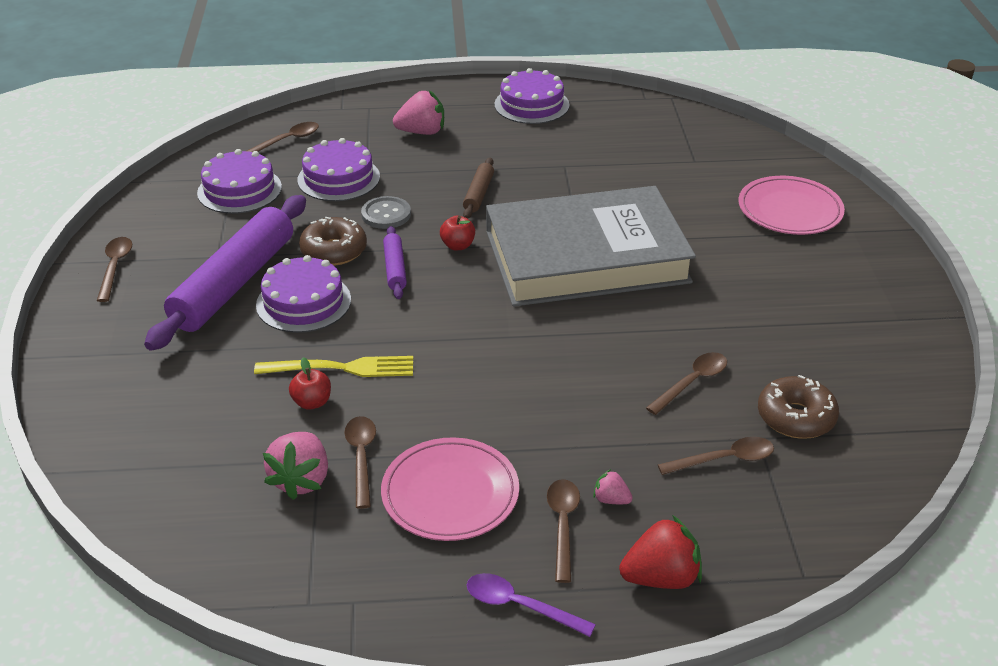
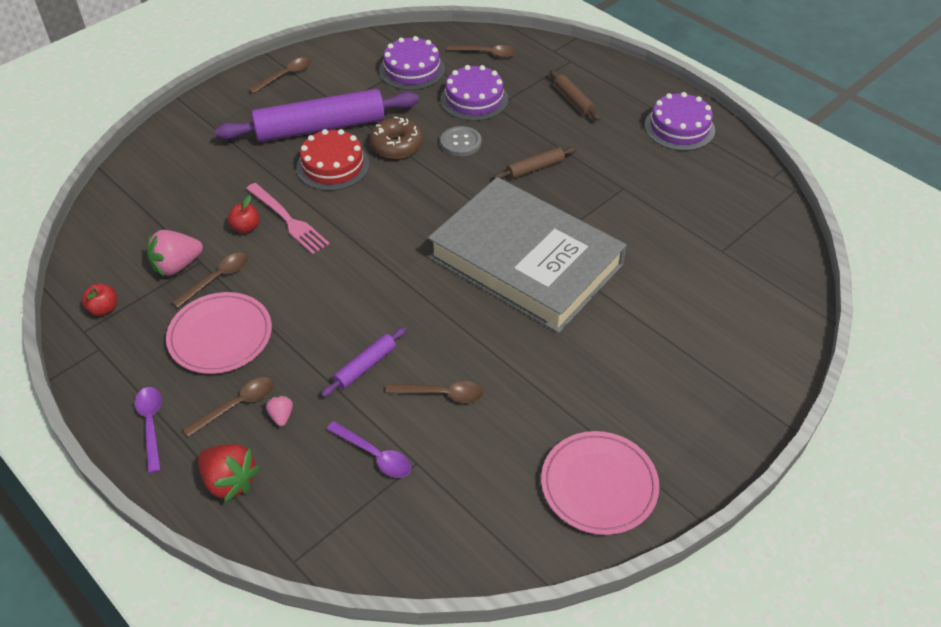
camera: 50 degrees right, 10 degrees up
(303, 302) = (333, 165): purple cake -> red cake
(343, 368) = (289, 220): yellow fork -> pink fork
(395, 268) = (409, 181): purple rolling pin -> purple rolling pin (365, 366)
(422, 132) = (573, 100): pink strawberry -> brown rolling pin
(458, 245) = (465, 194): red apple -> red apple (104, 309)
(724, 459) = (375, 455): brown spoon -> purple spoon
(789, 210) = (724, 340): pink plate -> pink plate (599, 485)
(796, 417) = (460, 473): brown donut -> none

